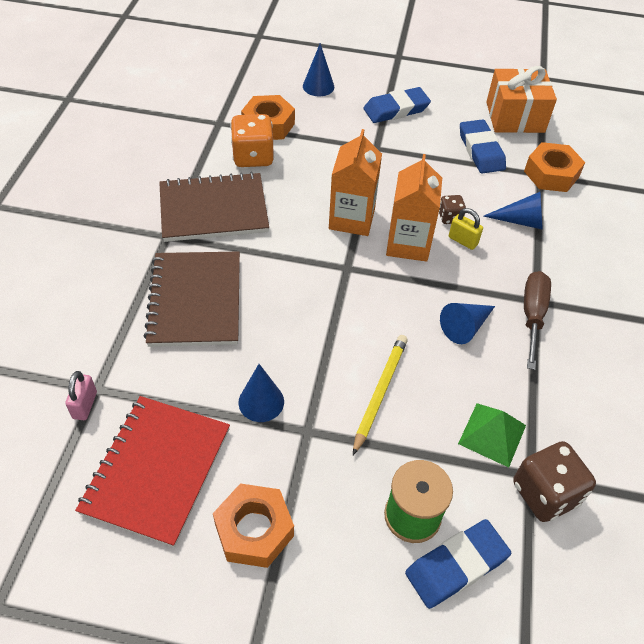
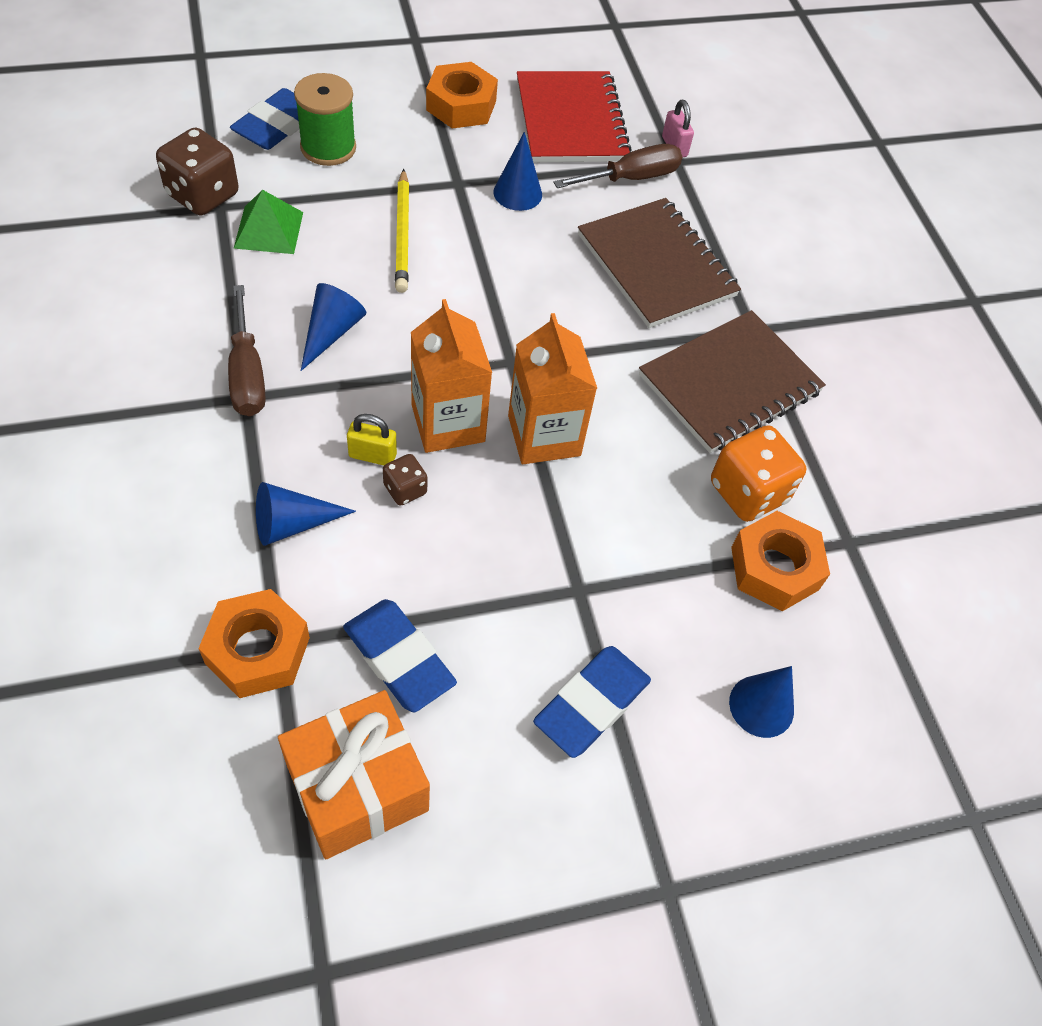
camera: 150 degrees right, 5 degrees up
(152, 384) = (631, 178): none -> brown screwdriver

